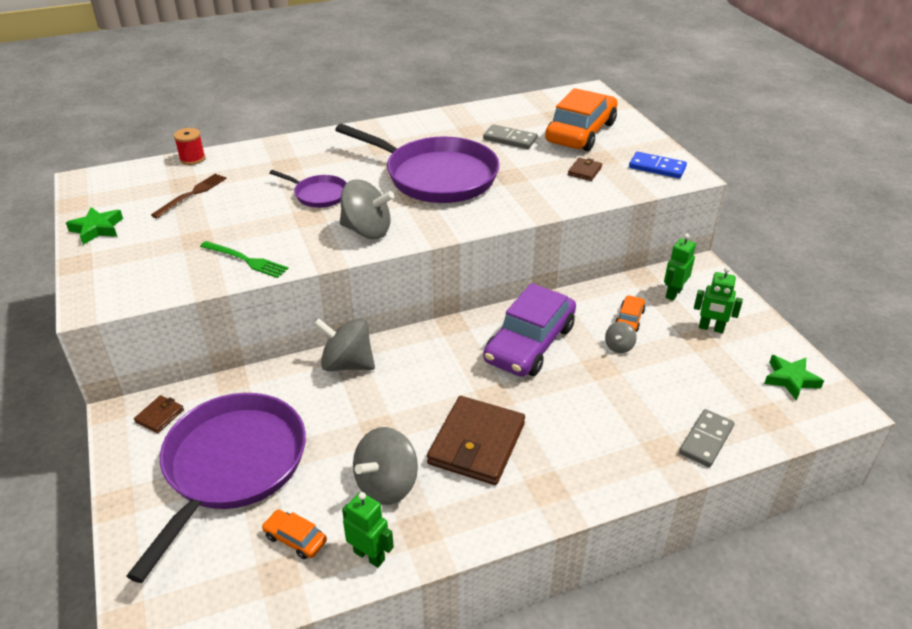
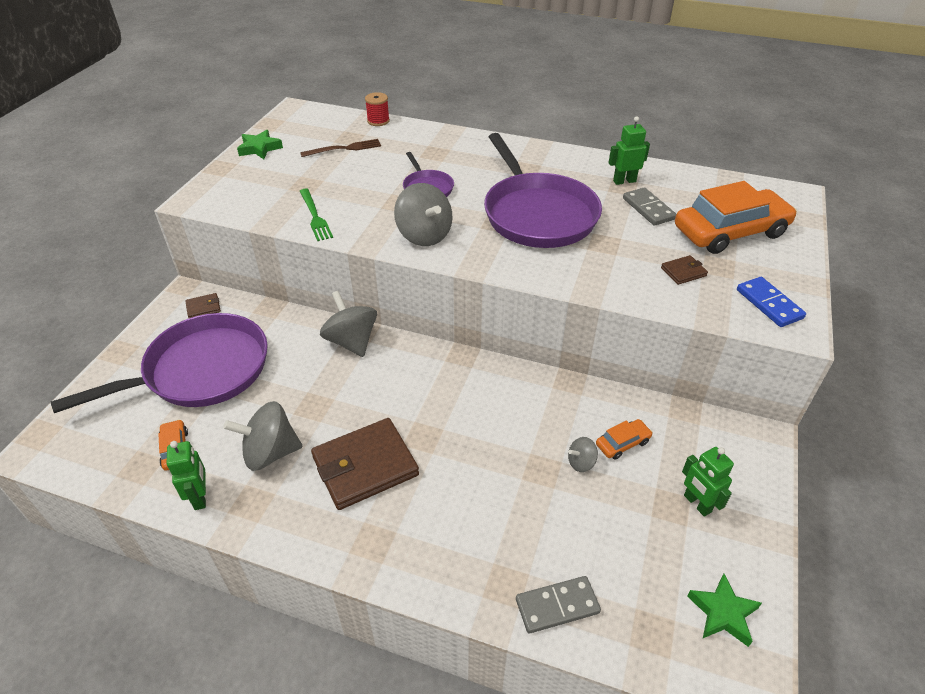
camera: 40 degrees right, 5 degrees up
(529, 343) = (505, 410): purple car -> none
(673, 293) = (698, 445): green robot -> green robot (624, 181)

